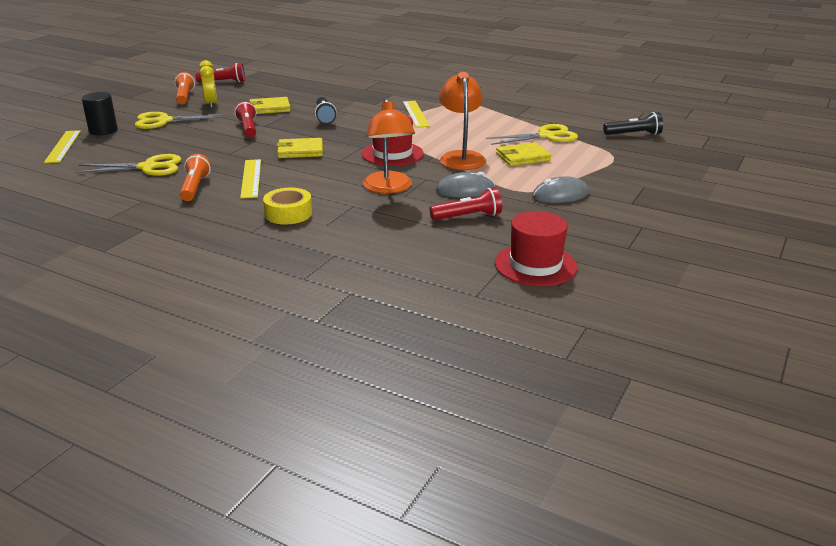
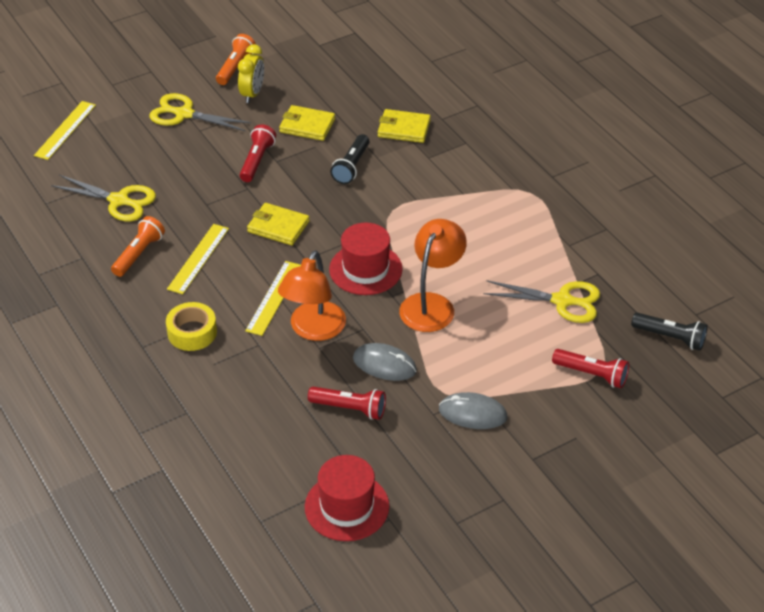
camera: 30 degrees right, 15 degrees up
(103, 131) = (116, 112): black cylinder -> none
(223, 82) = (297, 46): red flashlight -> red flashlight (592, 374)
(415, 114) = (456, 197): yellow ruler -> yellow ruler (274, 297)
(522, 157) = (497, 331): yellow wallet -> yellow wallet (403, 128)

